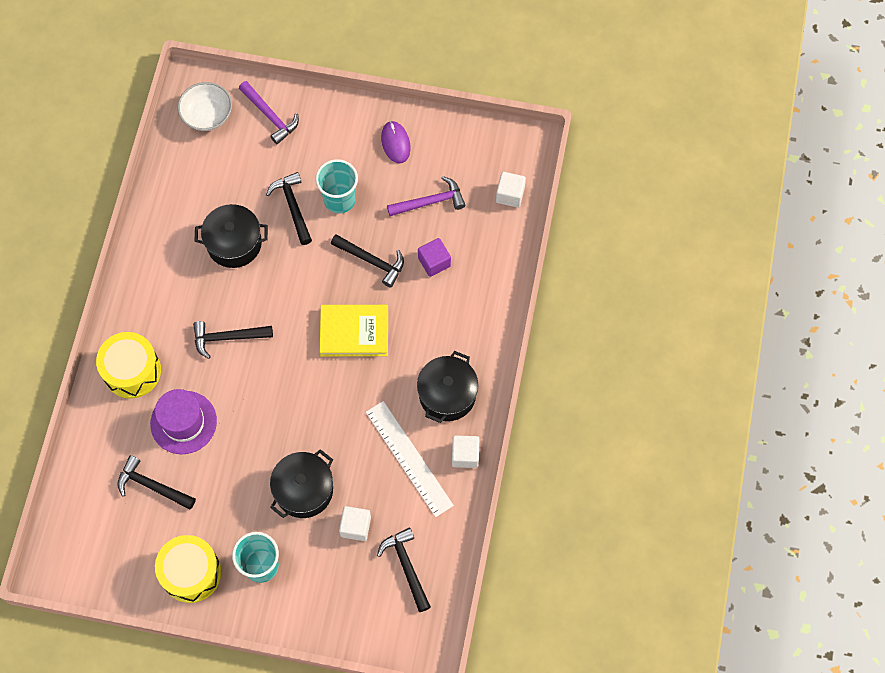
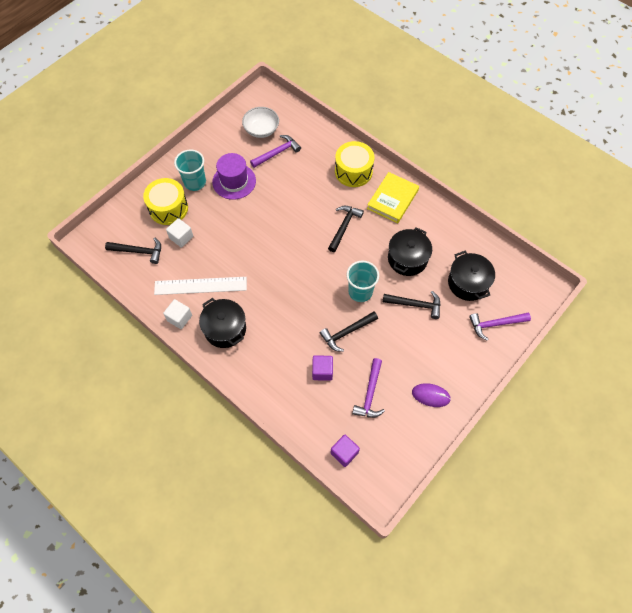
camera: 120 degrees right, 5 degrees down
(152, 486) = (277, 153): black hammer -> purple hammer
(183, 422) = (304, 182): purple hat -> purple hat (234, 181)
(191, 573) = (215, 150): yellow drum -> yellow drum (168, 208)
(207, 115) = (515, 286): white bowl -> white bowl (261, 129)
(304, 490) = (222, 222): black pot -> black pot (468, 283)
(339, 199) = (405, 336): turquoise cup -> turquoise cup (360, 292)
(354, 332) = (303, 297): yellow book -> yellow book (392, 199)
(510, 195) = (344, 453): white cube -> purple cube

